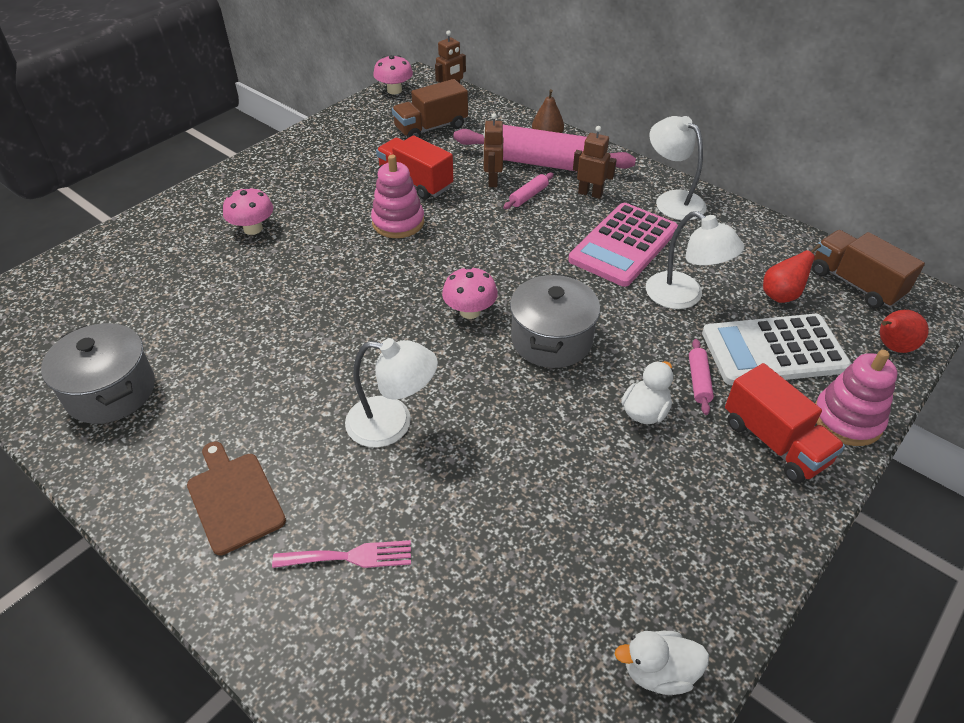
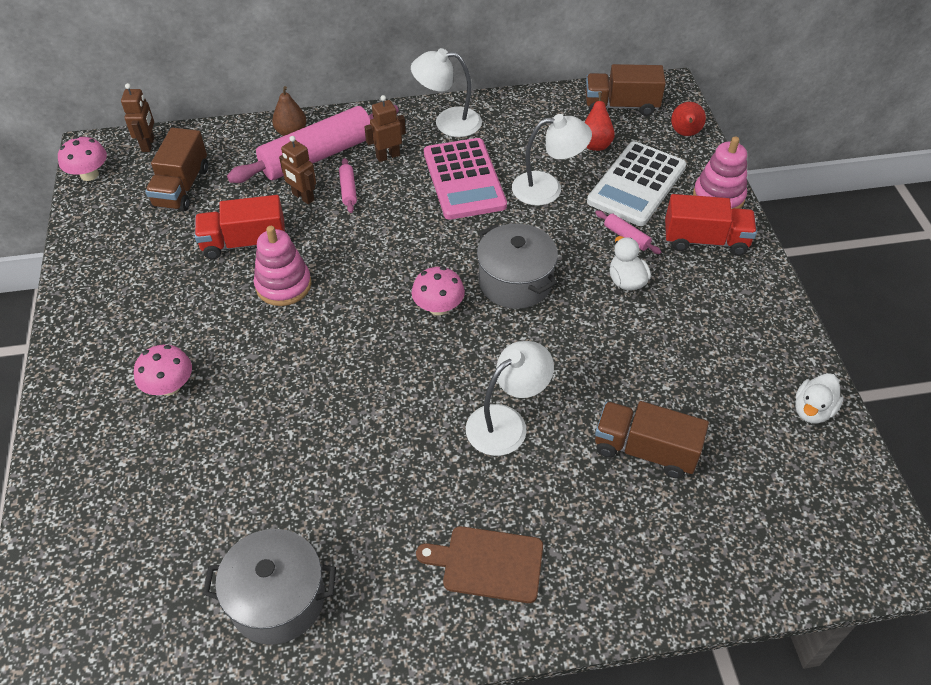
camera: 50 degrees left, 5 degrees up
(350, 556) = (605, 518): pink fork -> none
(456, 544) = (645, 450): none -> brown truck

